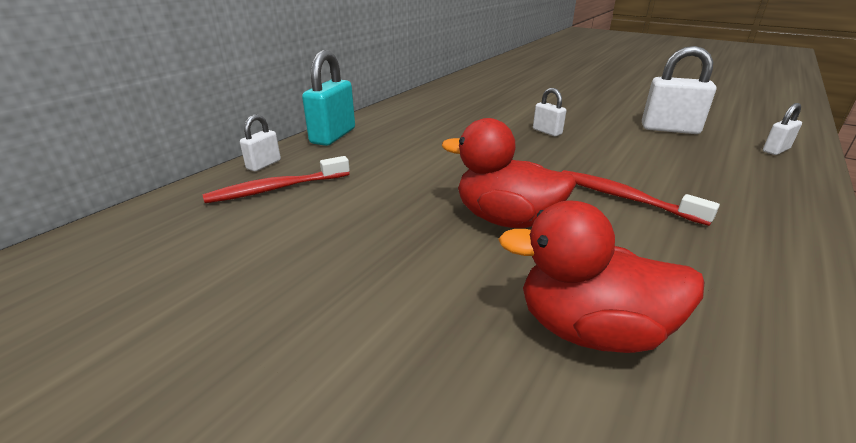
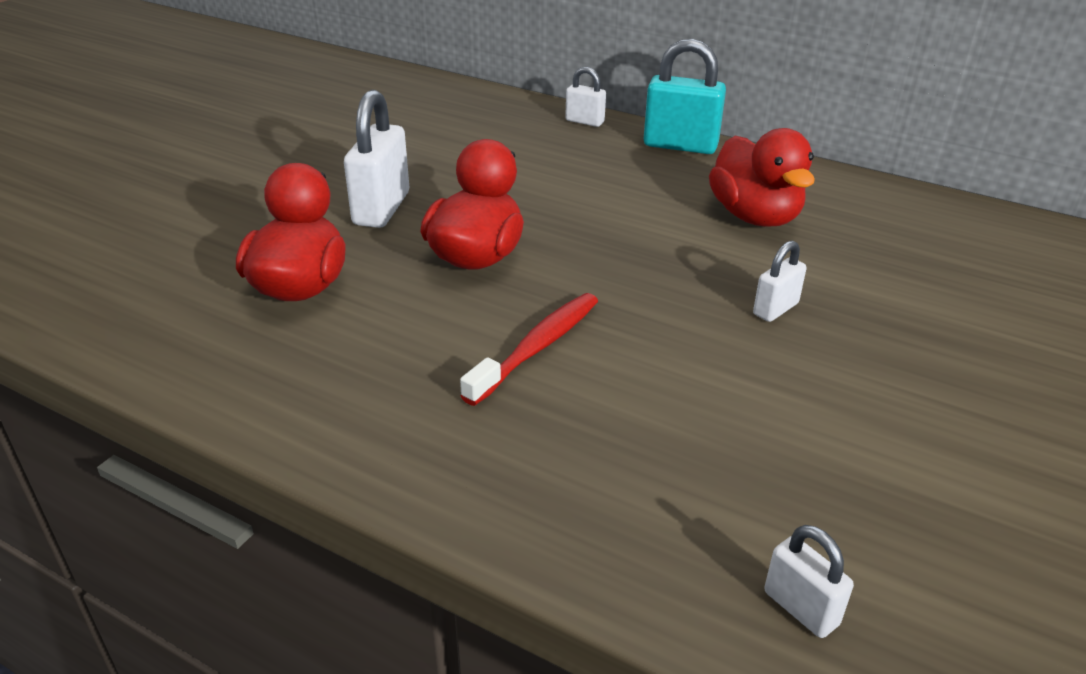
camera: 85 degrees right, 5 degrees up
(276, 189) = (530, 135): red toothbrush -> none
(443, 126) = (755, 216): none -> red duck
(669, 129) = (869, 469): white padlock -> white padlock (381, 209)

